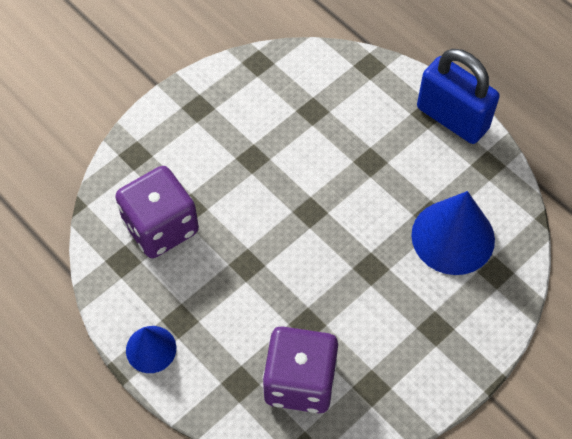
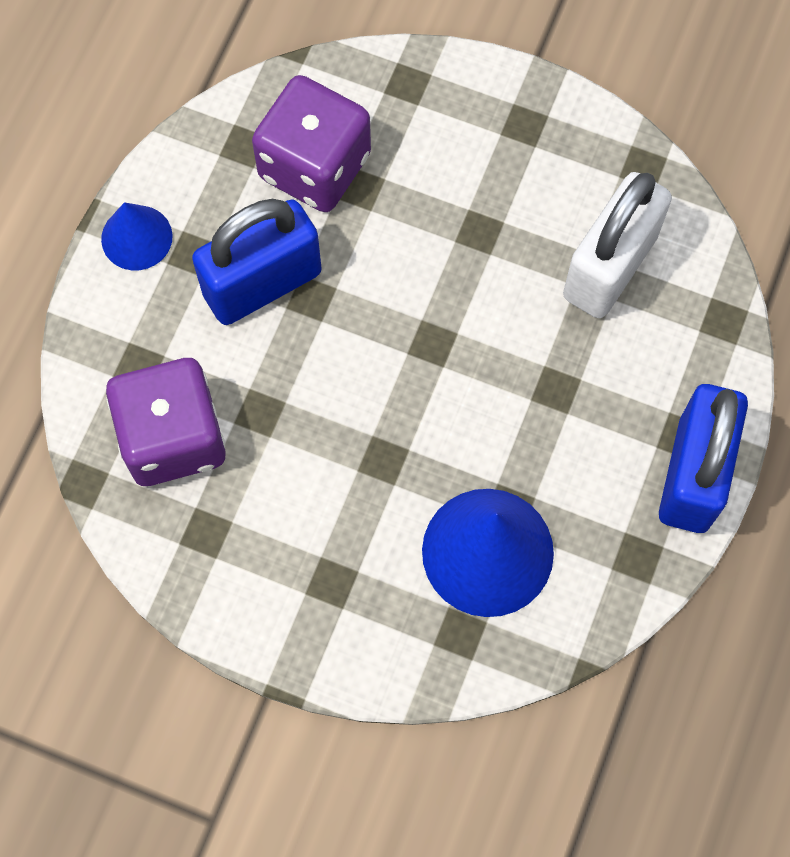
camera: 65 degrees right, 10 degrees up
(223, 288) = (262, 283): none -> blue padlock
(310, 104) = (609, 267): none -> white padlock

